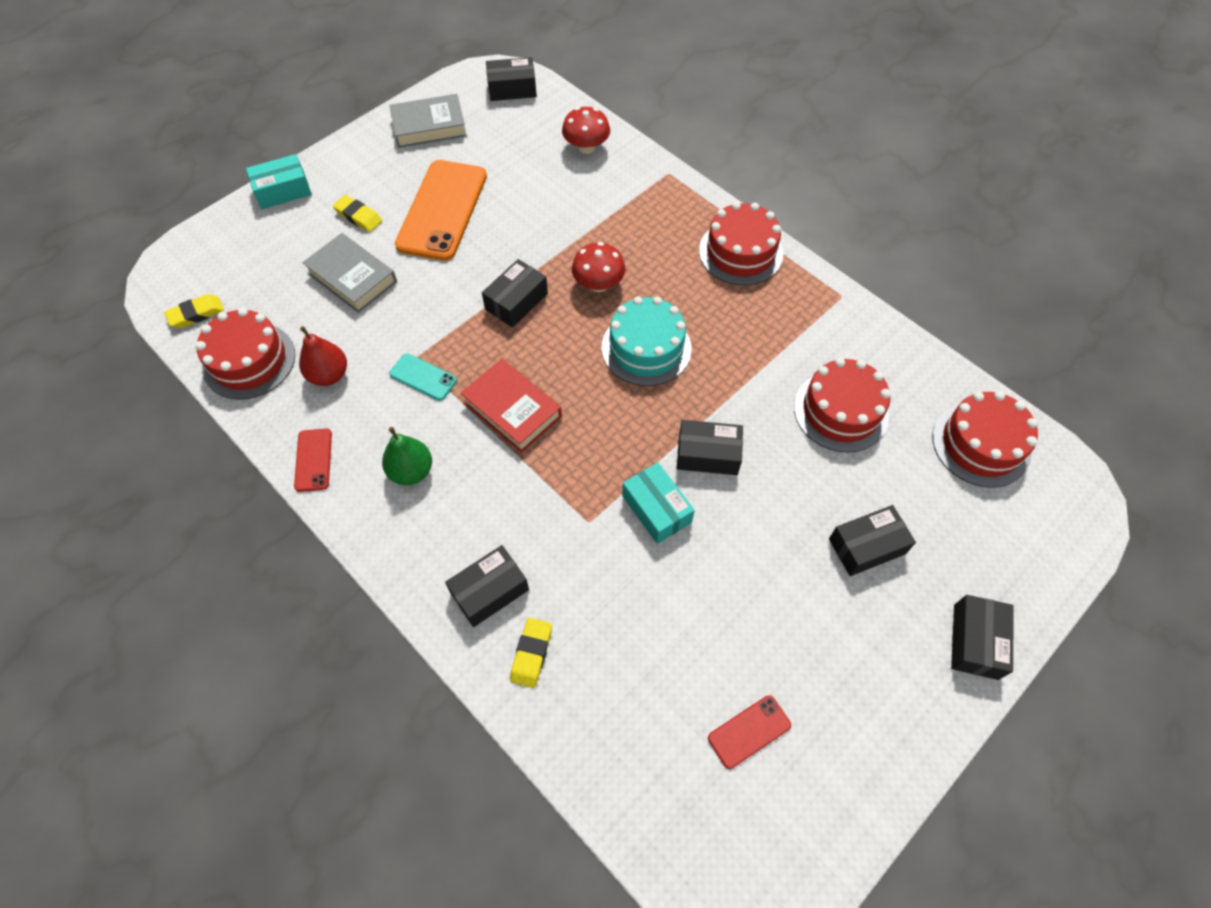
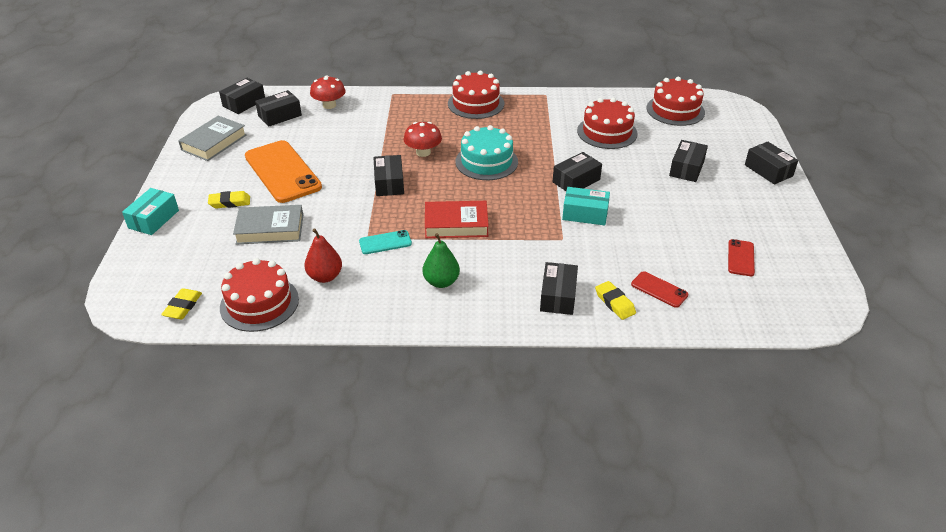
camera: 45 degrees left, 20 degrees down
(313, 460) = (375, 316): red phone -> red phone (659, 289)
(524, 129) = (280, 116): none -> black box

